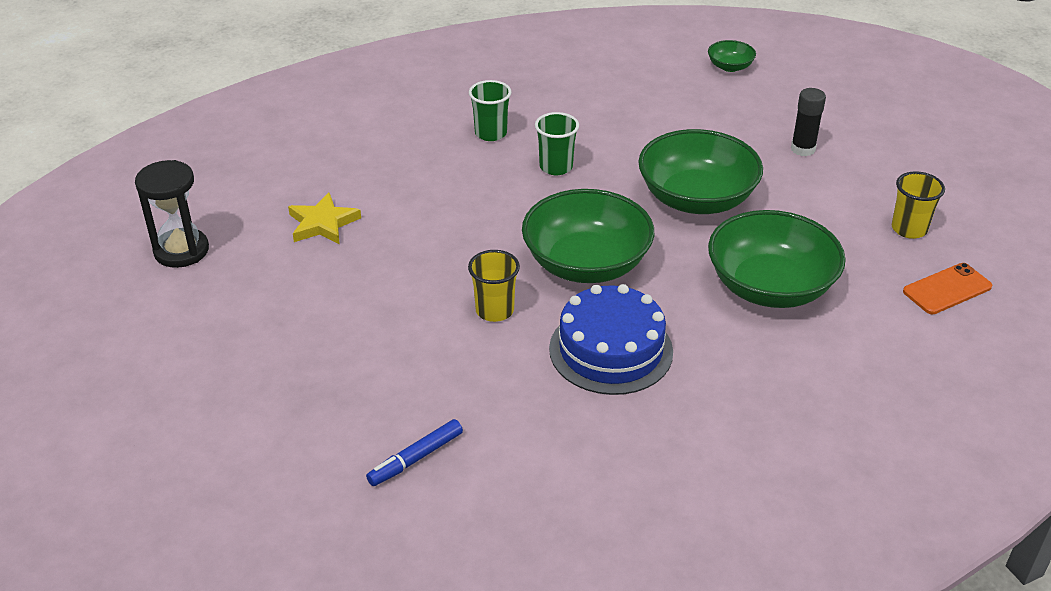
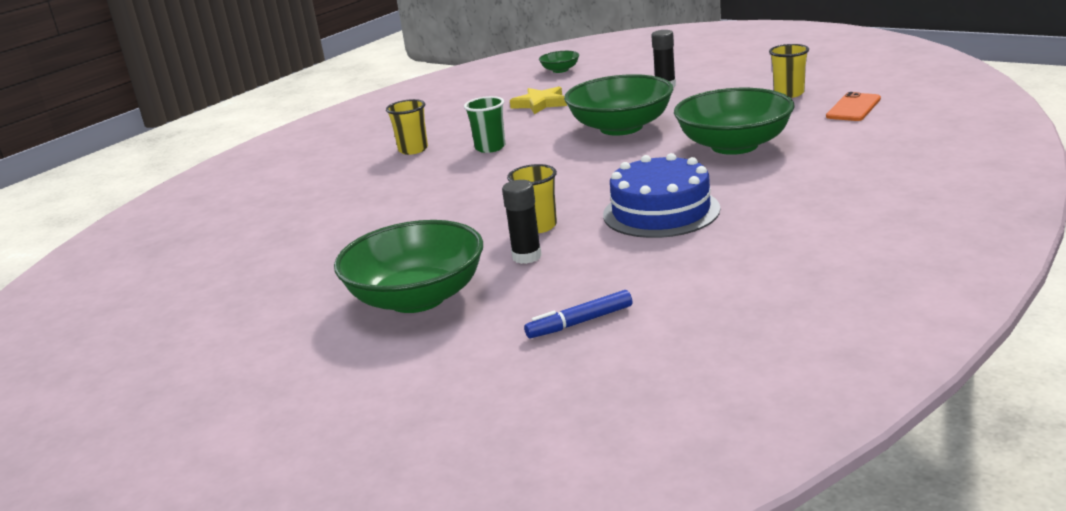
camera: 25 degrees left, 15 degrees down
(181, 251) = (195, 295): black hourglass -> none
(323, 223) = (321, 236): yellow star -> yellow star (540, 104)
(416, 458) = (580, 322): blue marker -> blue marker turned 45 degrees clockwise
(450, 347) = (527, 257): none -> black glue stick
(490, 133) = (413, 149): green cup -> yellow cup
(586, 264) = (580, 181): green bowl -> green bowl (417, 298)

